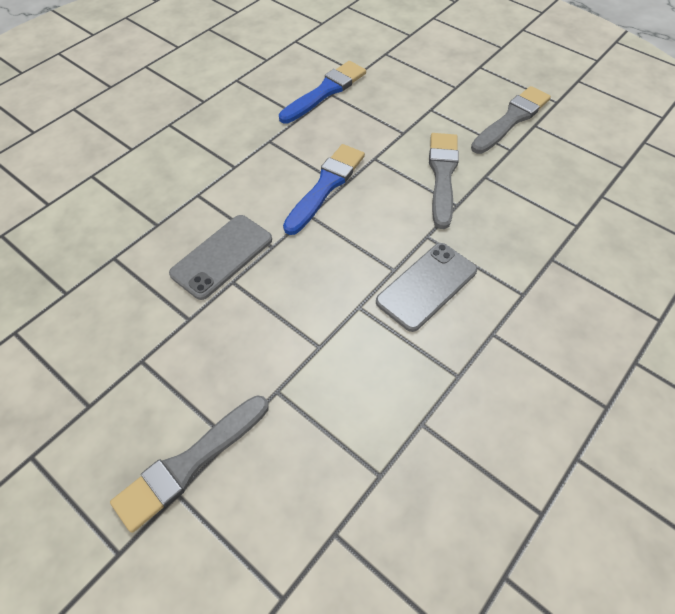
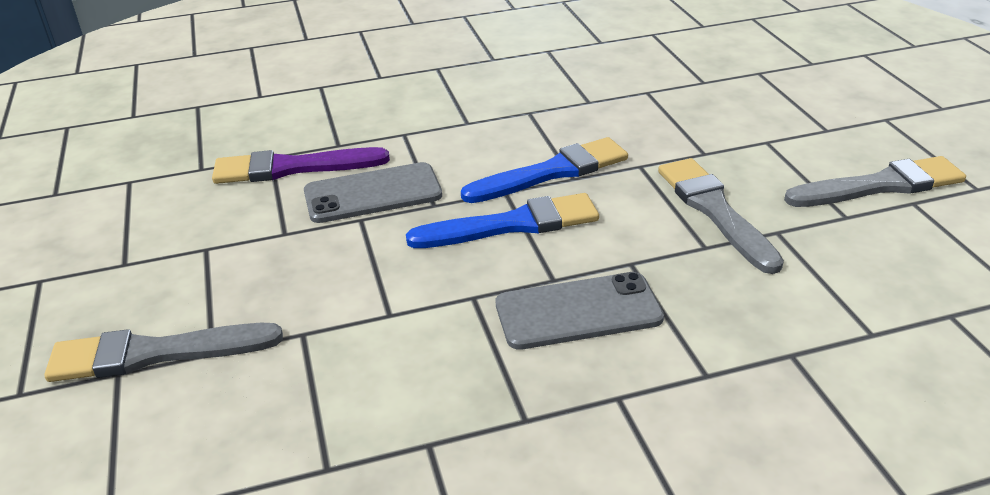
camera: 35 degrees right, 20 degrees down
(141, 260) = (293, 168): none -> purple brush
(325, 92) = (641, 87): blue brush -> blue brush (512, 225)
(442, 175) = (715, 211): grey brush -> grey brush turned 60 degrees counterclockwise

